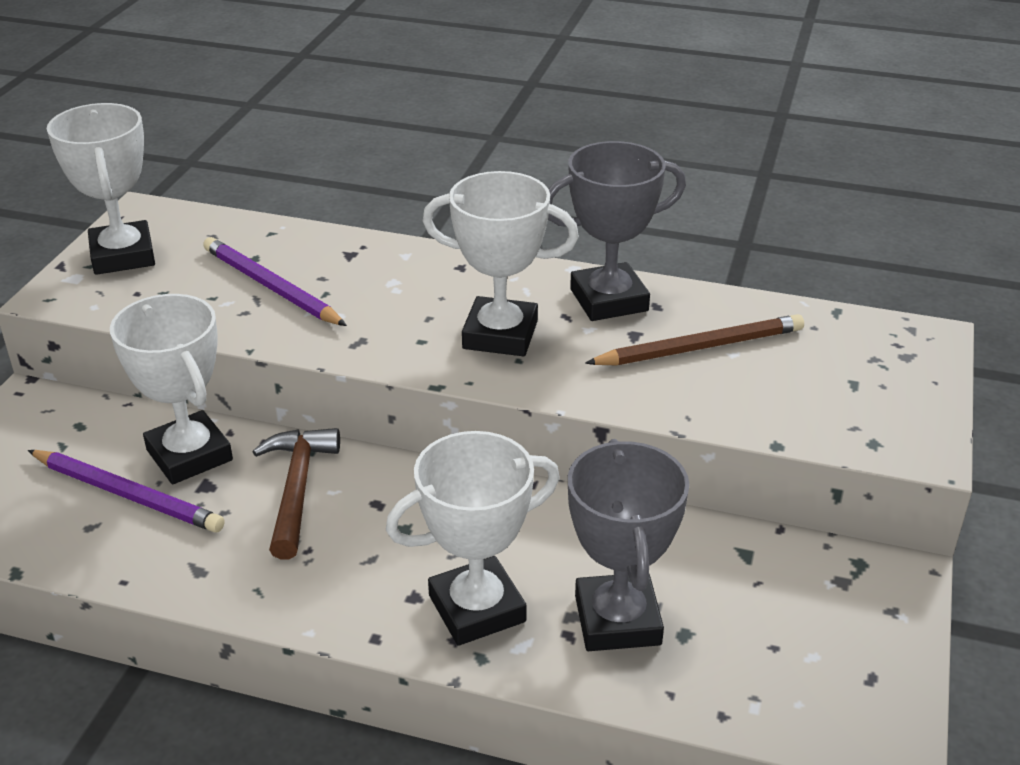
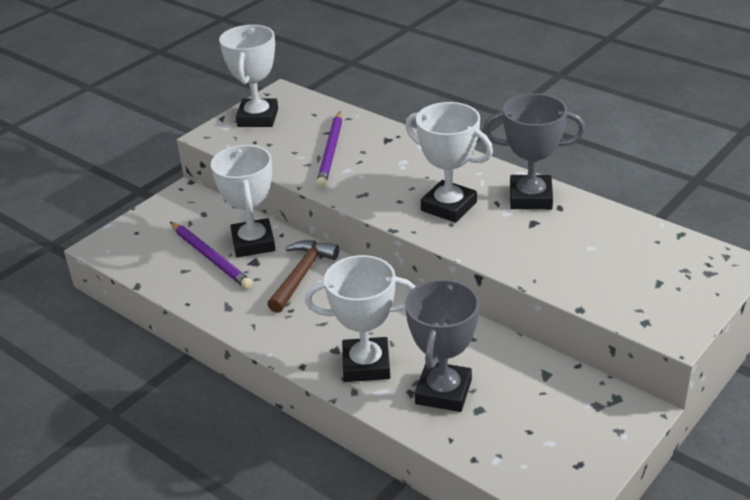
camera: 25 degrees right, 0 degrees up
(271, 287) = (330, 152): purple pencil -> purple pencil turned 150 degrees counterclockwise
(699, 348) = (570, 239): brown pencil -> none

